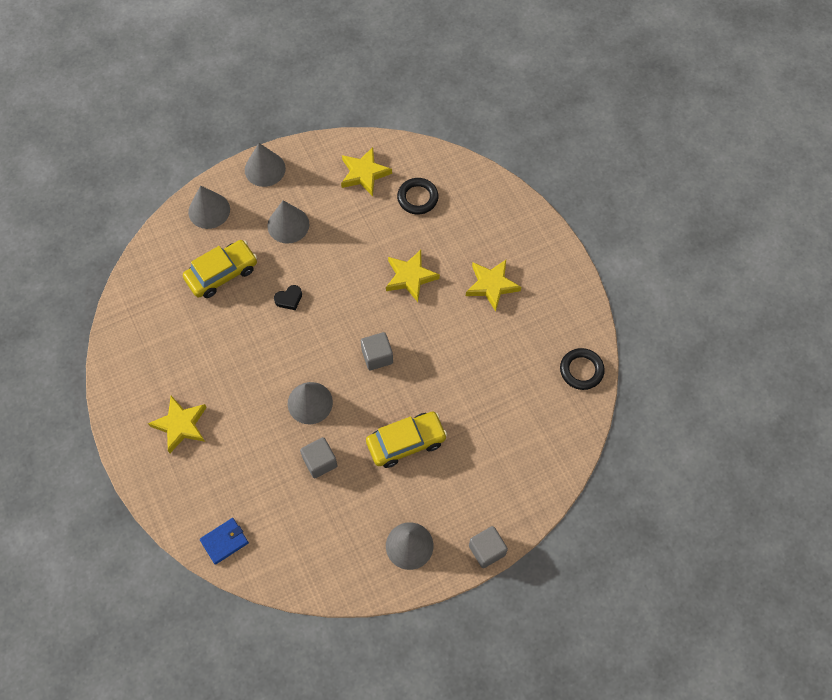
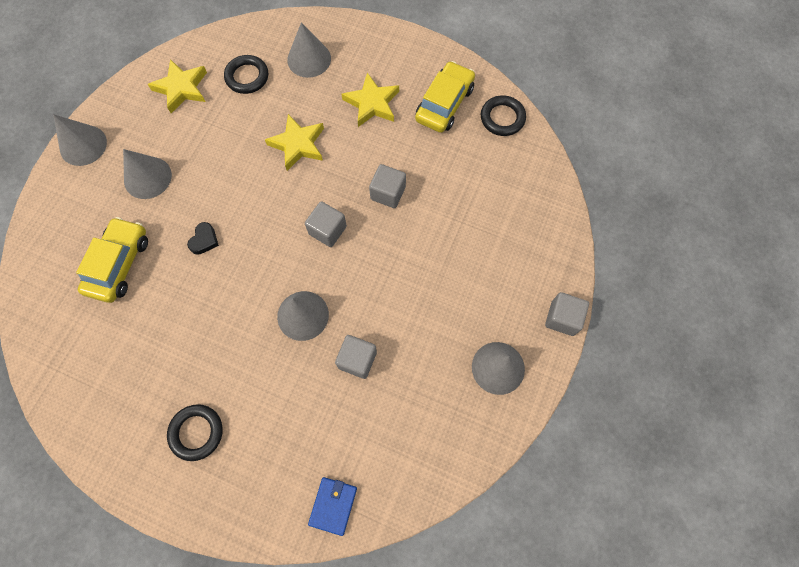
camera: 40 degrees left, 5 degrees up
(181, 425) = (196, 432): yellow star -> black ring
(209, 210) = (58, 217): grey cone -> grey cone (309, 59)
(406, 442) = (416, 283): yellow car -> yellow car (444, 104)
(443, 362) = (388, 193): none -> grey cube

